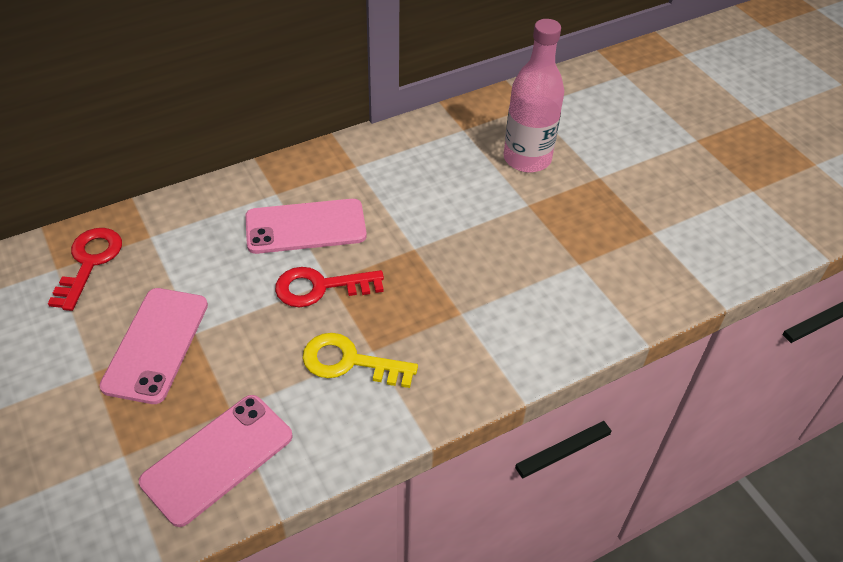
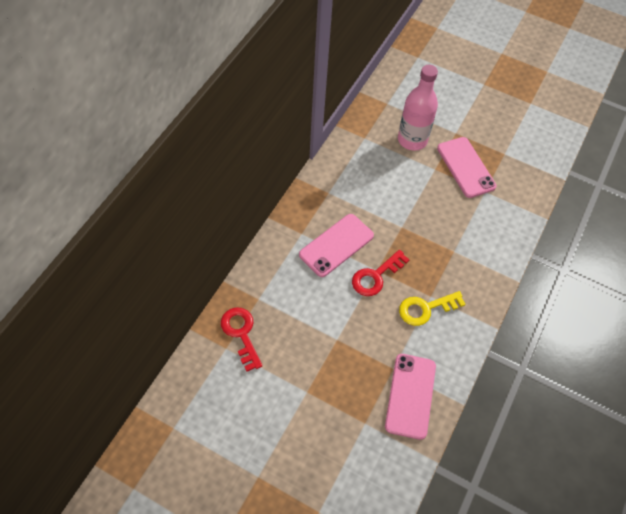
camera: 35 degrees left, 10 degrees up
(156, 344) = (324, 357): pink phone -> pink phone (466, 167)

